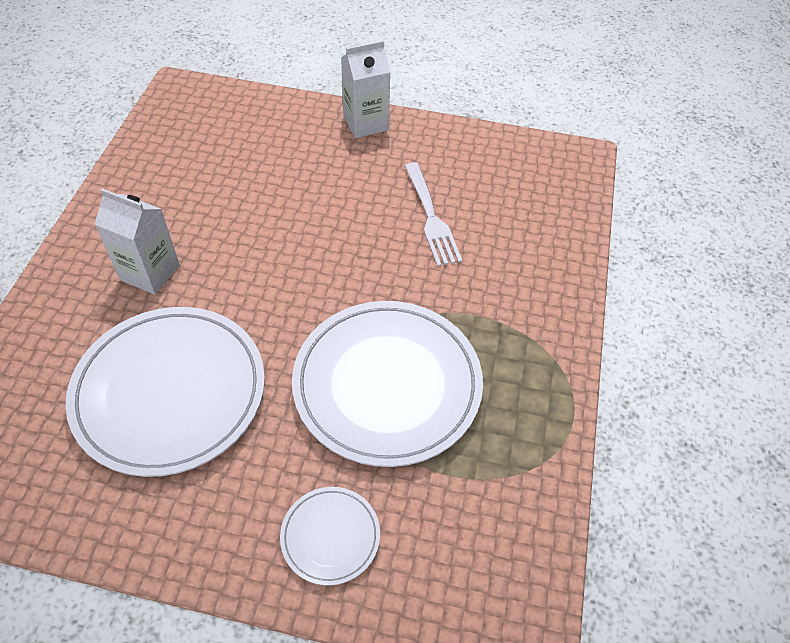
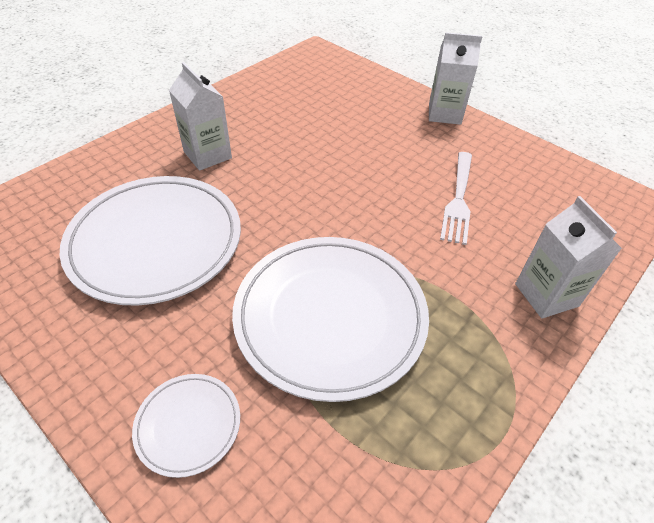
camera: 30 degrees right, 5 degrees down
(548, 280) = (546, 295): none -> white carton

